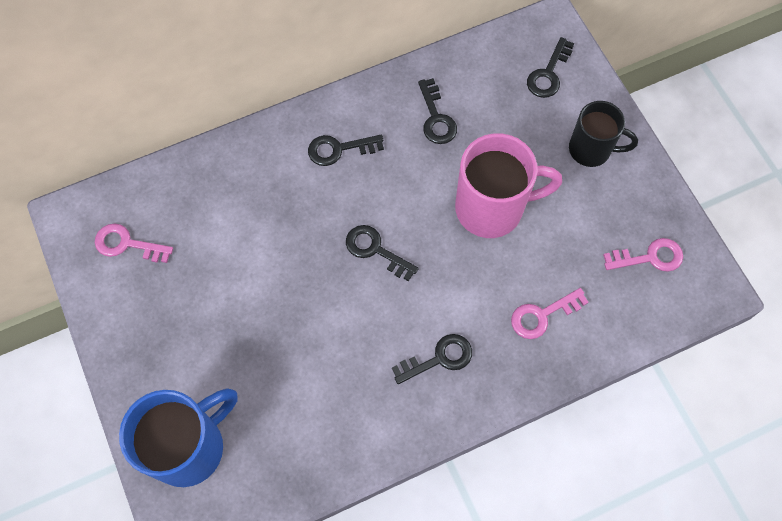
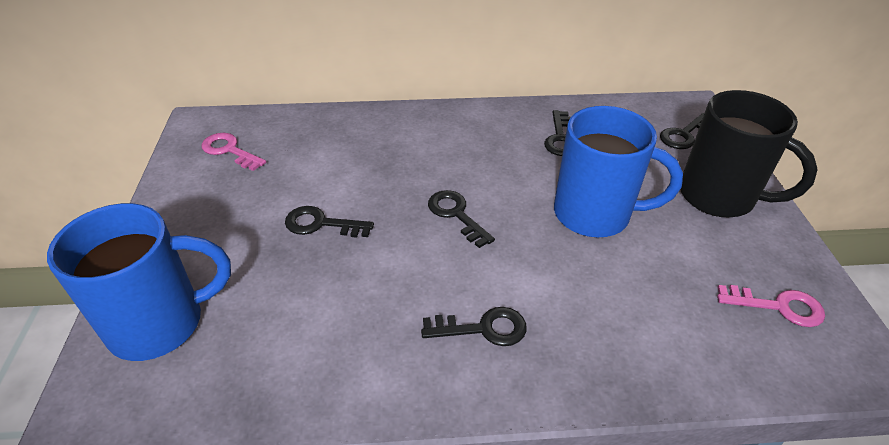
camera: 20 degrees right, 25 degrees down
(339, 149) = (458, 137): black key -> black key (321, 224)
(492, 208) = (595, 214): pink mug -> blue mug
(542, 315) = (626, 324): pink key -> none
(591, 149) = (719, 197): black mug -> black mug, size x1.56

